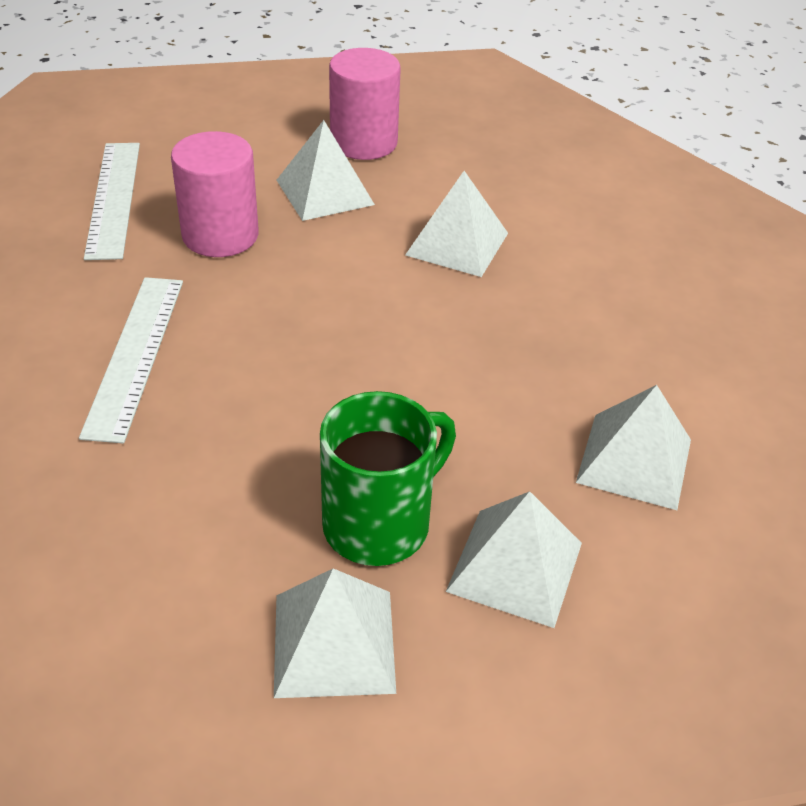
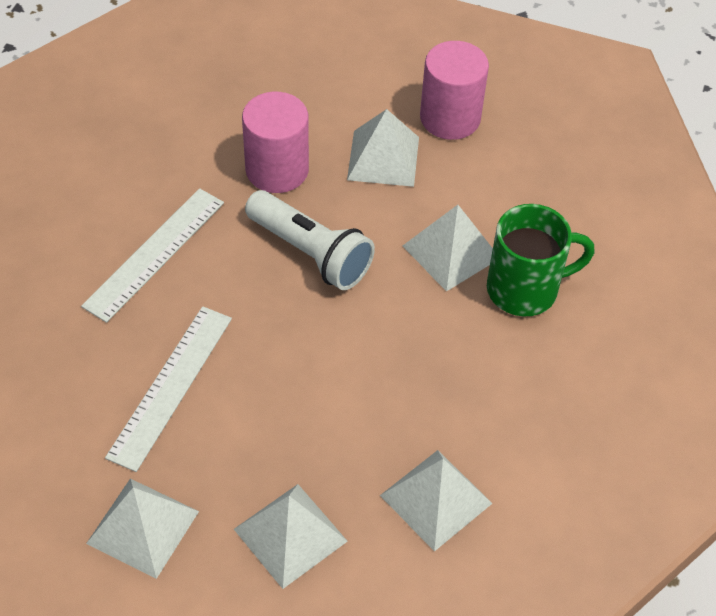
camera: 30 degrees right, 10 degrees up
(113, 198) = (222, 102): white ruler -> white ruler (170, 386)
(315, 293) = (310, 253): none -> white flashlight
(380, 523) = (226, 460): green mug -> green mug (525, 289)

